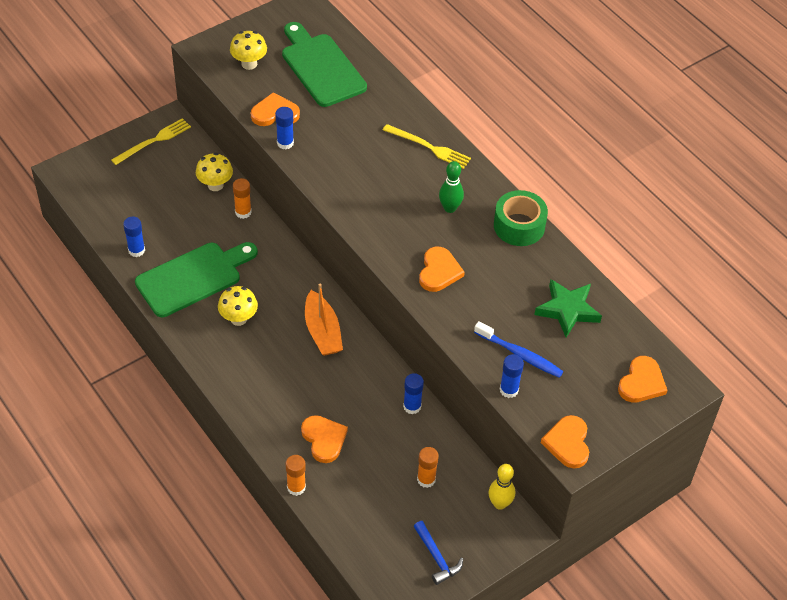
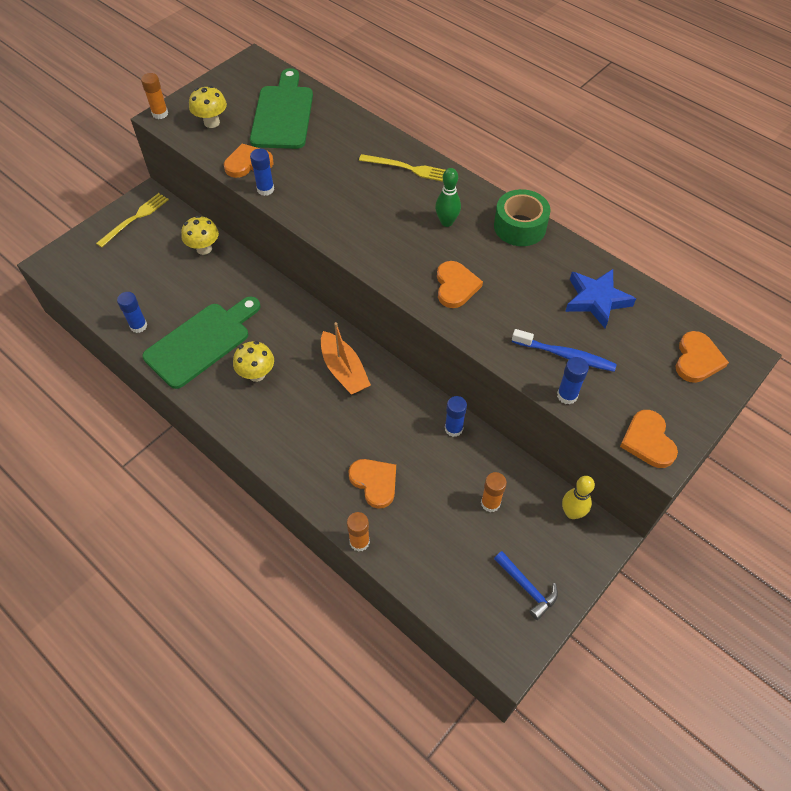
camera: 10 degrees left, 5 degrees up
(243, 212) = (237, 269): orange glue stick -> orange glue stick (160, 114)
(321, 67) = (283, 114): green cutting board -> green cutting board turned 45 degrees clockwise
(567, 310) = (596, 300): green star -> blue star

